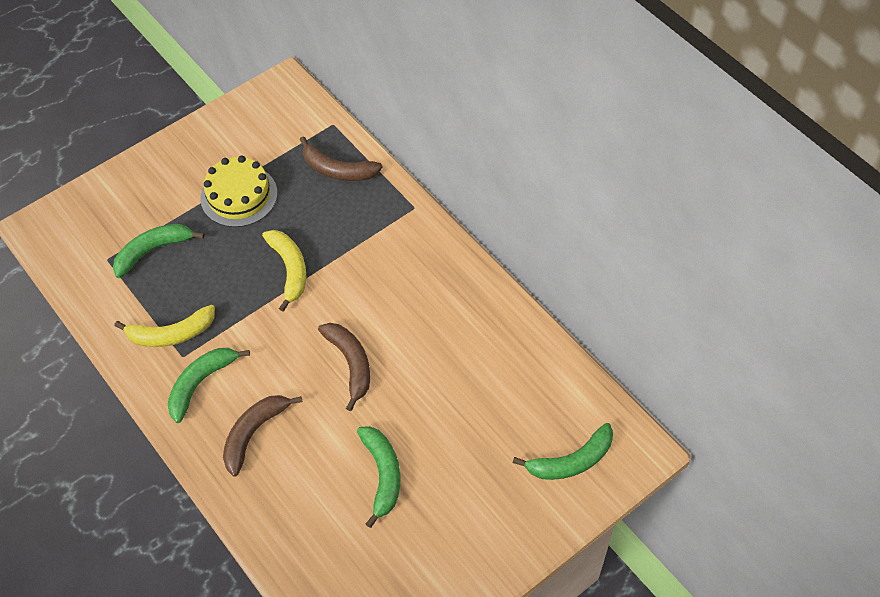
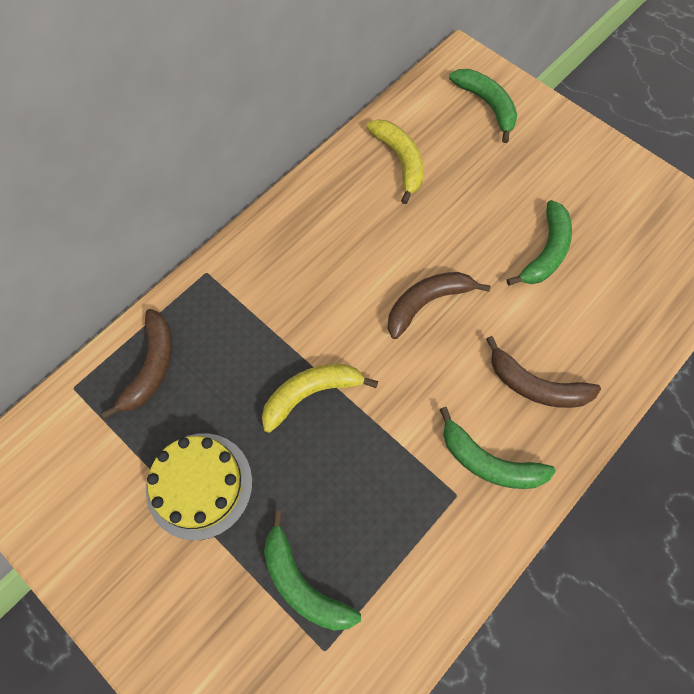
camera: 100 degrees left, 10 degrees up
(171, 334) = (428, 518): yellow banana -> yellow banana (400, 161)
(382, 475) = (546, 252): green banana -> green banana turned 135 degrees clockwise

